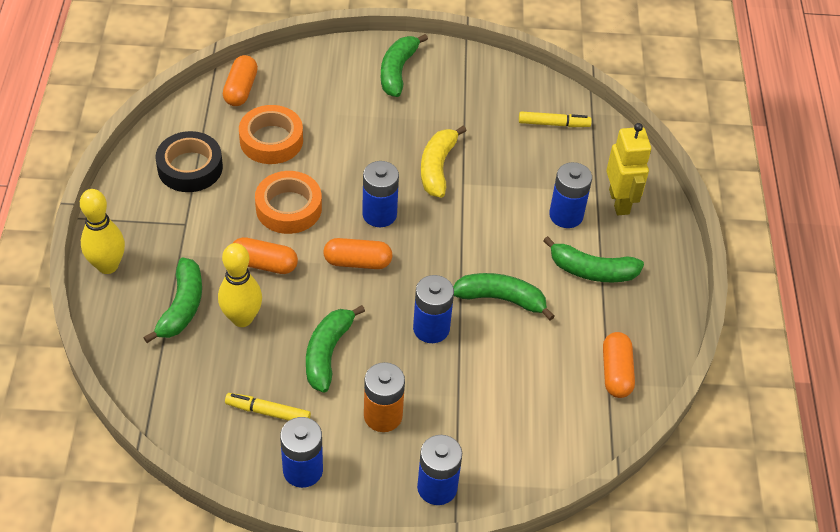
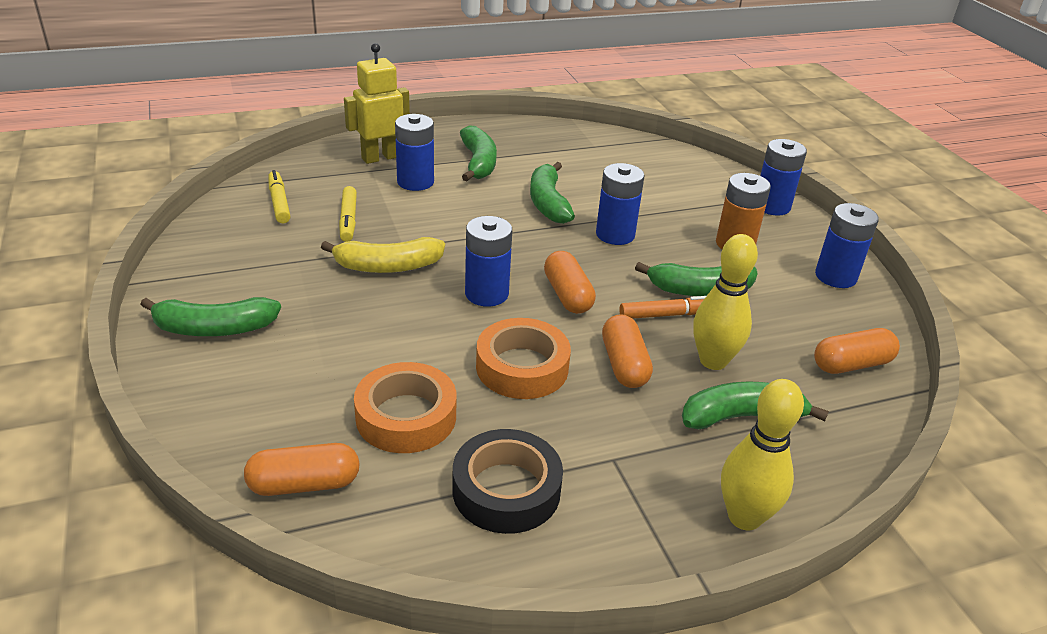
camera: 110 degrees left, 15 degrees down
(268, 412) = (802, 312): yellow marker -> yellow marker (348, 220)
(306, 315) = (667, 315): none -> orange marker
(616, 372) = (582, 143): orange capsule -> orange capsule (851, 364)

